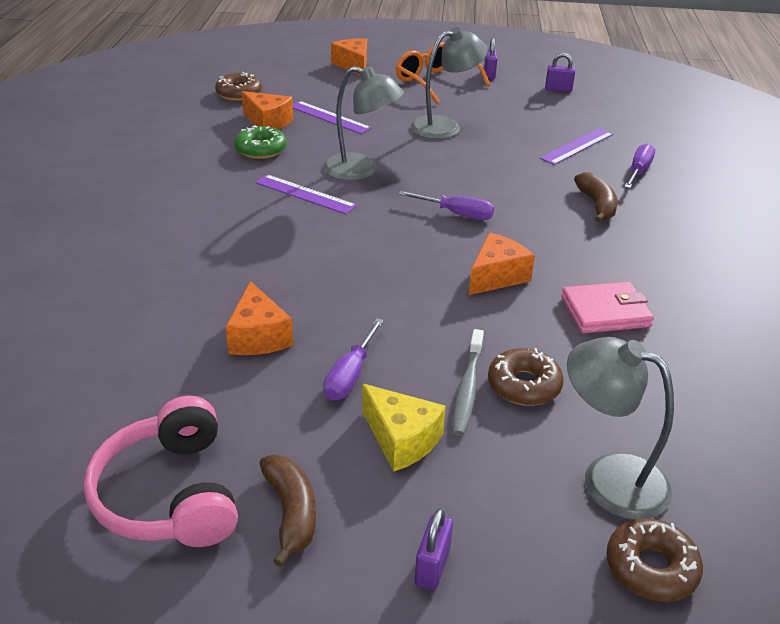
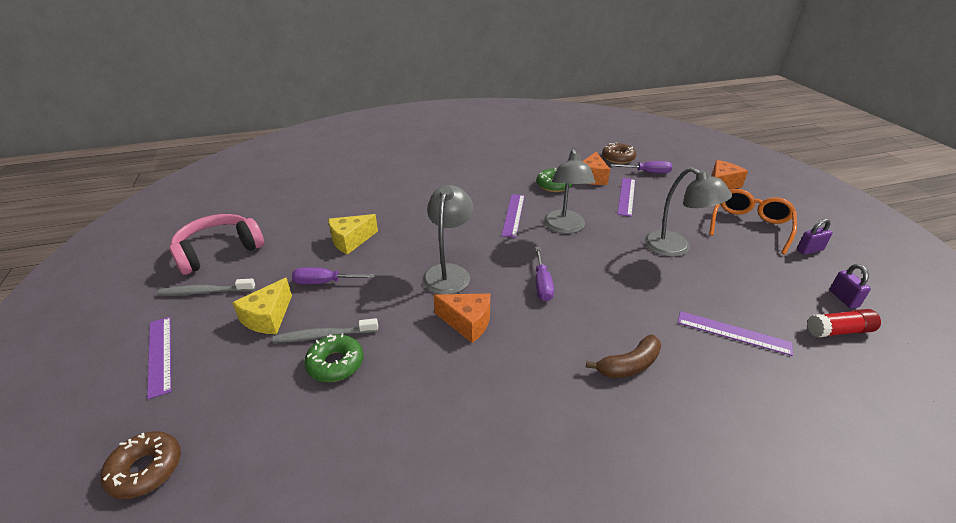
camera: 70 degrees right, 0 degrees up
(258, 336) = (351, 241): orange cheese -> yellow cheese
(291, 512) = (205, 292): brown banana -> grey toothbrush
(432, 567) = (160, 355): purple padlock -> purple ruler
(524, 385) = (335, 364): brown donut -> green donut
(593, 107) = (839, 331): none -> red glue stick
(605, 312) = (451, 398): pink wallet -> none
(608, 478) = (238, 430): grey lamp -> grey lamp (449, 272)
(638, 171) = (730, 388): purple screwdriver -> purple screwdriver (647, 172)

